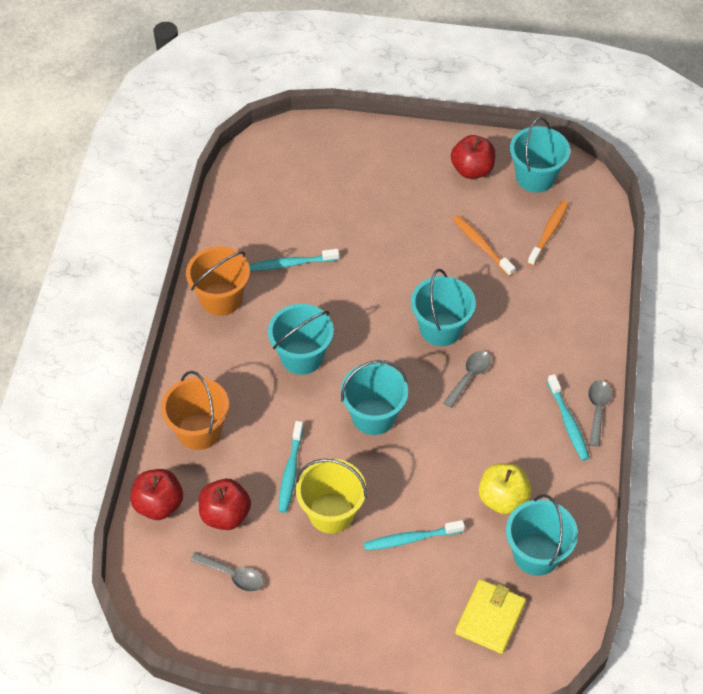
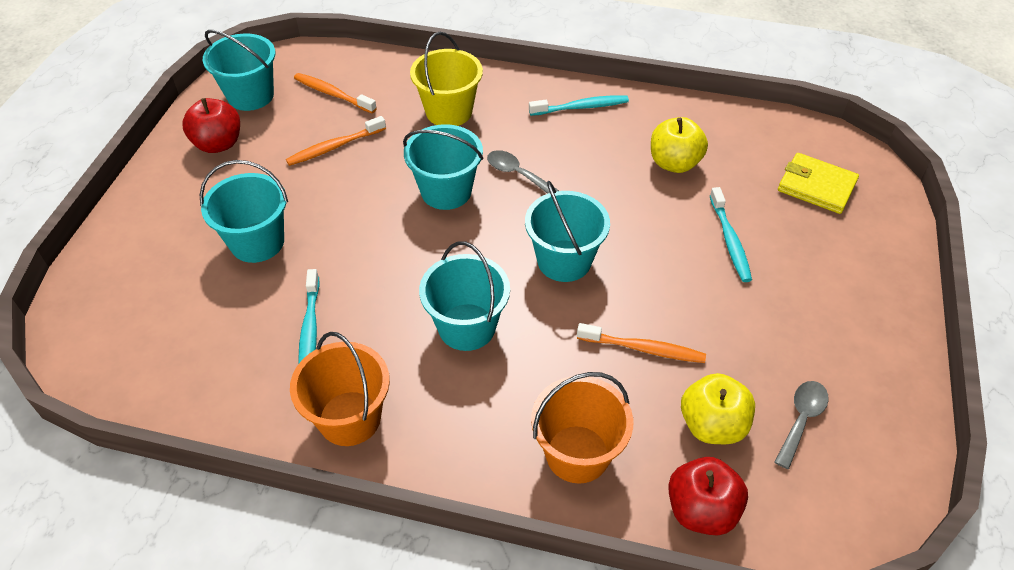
camera: 85 degrees left, 5 degrees down
(225, 515) = (712, 425): red apple -> yellow apple
(290, 471) = (643, 348): turquoise toothbrush -> orange toothbrush
(331, 512) = (701, 310): yellow bucket -> yellow bucket (449, 112)
(536, 554) = (738, 146): turquoise bucket -> turquoise bucket (257, 242)
(597, 410) = (567, 86): grey spoon -> none

